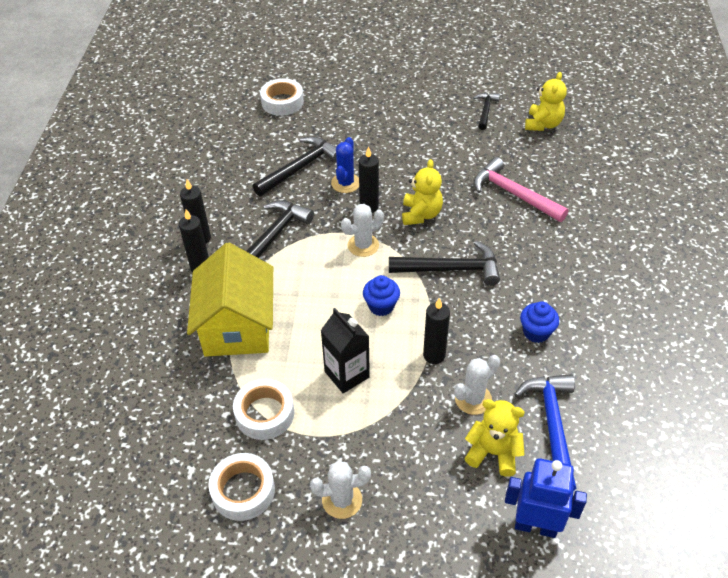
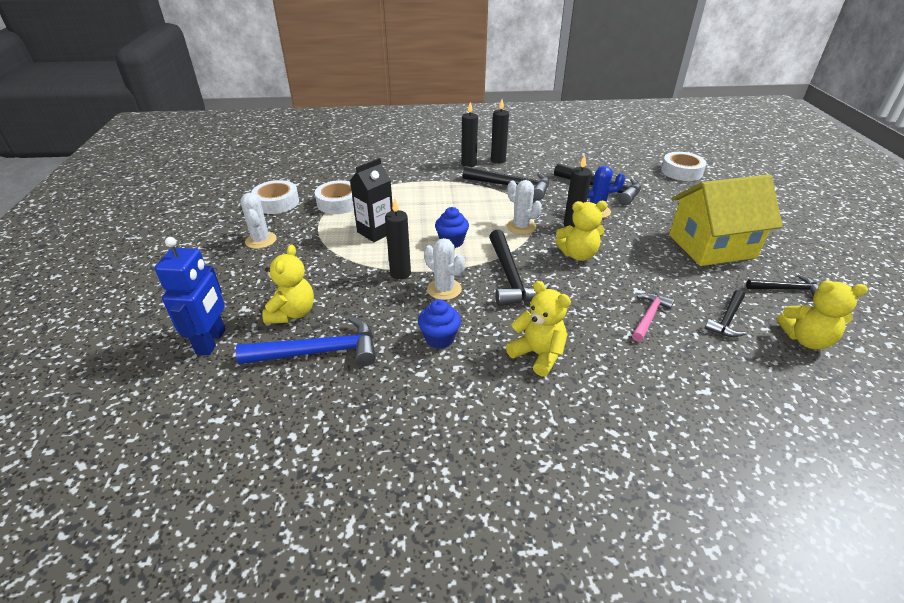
camera: 80 degrees right, 10 degrees down
(237, 326) = (416, 184): yellow house -> yellow house (711, 246)
(473, 399) = (352, 299): white cactus -> white cactus (444, 289)
(514, 194) = (648, 317): pink hammer -> pink hammer, size x0.59
(519, 153) = (727, 319): none -> black hammer
(557, 270) = (538, 354): none -> yellow teddy bear

